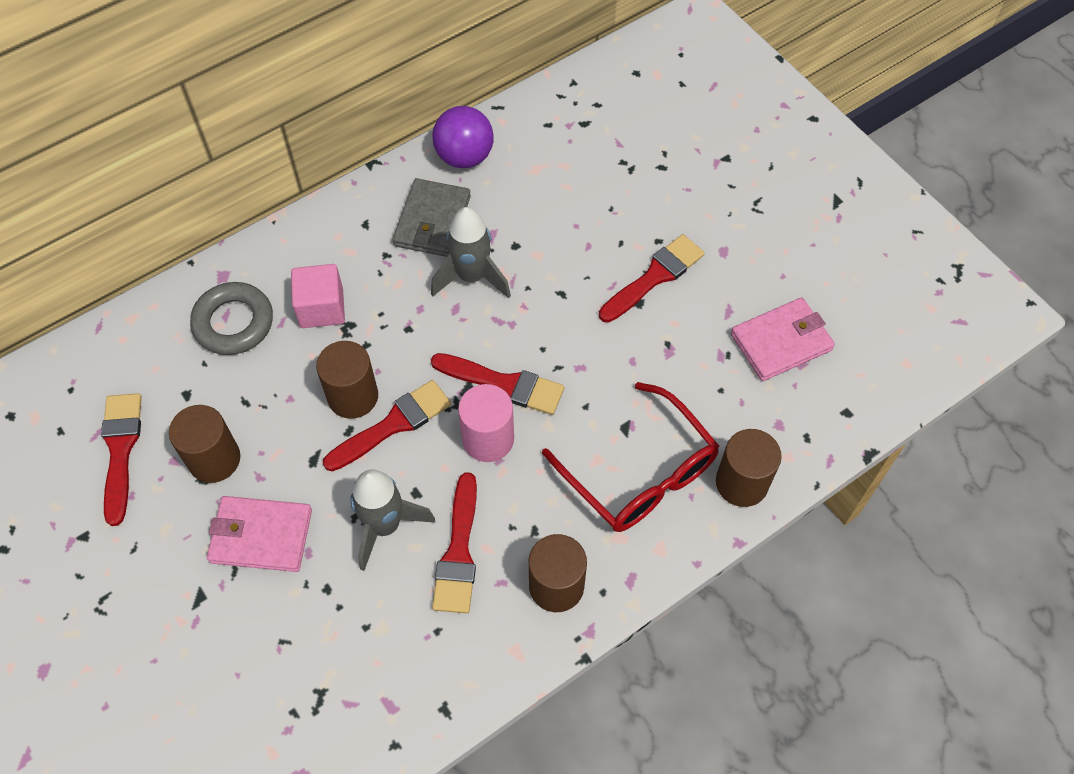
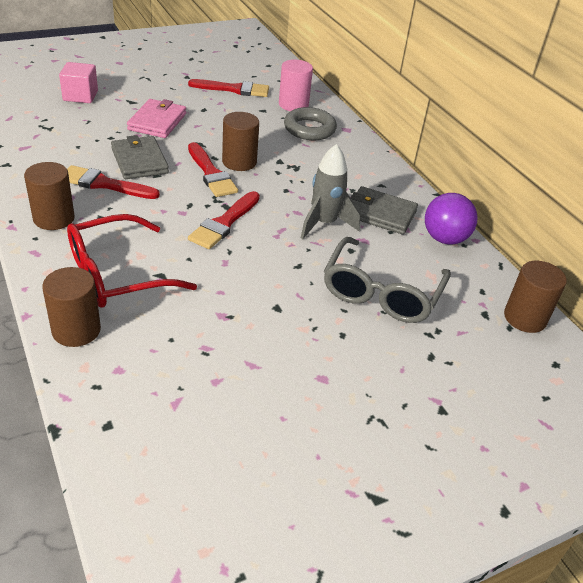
camera: 95 degrees right, 20 degrees down
(214, 459) = (215, 113): brown cylinder -> brown cylinder (525, 318)
(321, 308) = (312, 159): pink cube -> pink cube (80, 96)
(385, 526) = (139, 161): grey rocket -> grey wallet
(488, 439) = (182, 209): pink cylinder -> pink cylinder (293, 105)
(582, 211) = (381, 293): none -> grey glasses
(654, 277) = (302, 323): red brush -> none
(781, 342) = (205, 395): pink wallet -> none

